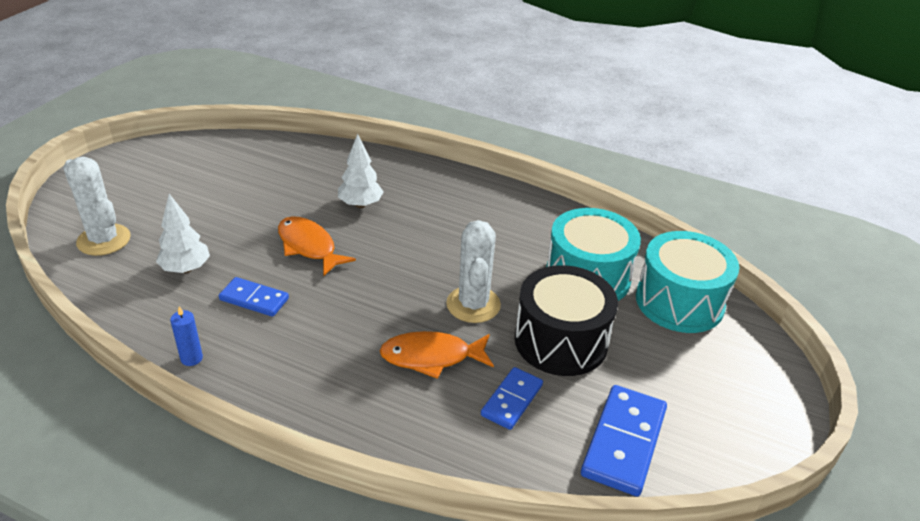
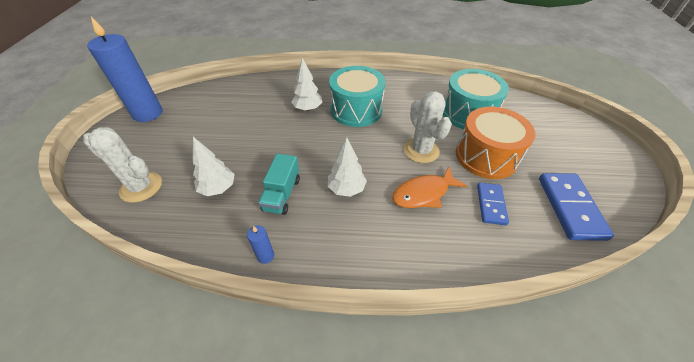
camera: 20 degrees left, 10 degrees up
(158, 154) = (148, 113): none -> blue candle
(254, 299) = (282, 194): blue domino -> turquoise truck
(309, 246) = (294, 145): orange fish -> none
(336, 319) = (346, 189): none -> white tree
(561, 341) = (486, 156): black drum -> orange drum
(679, 302) = (524, 112): turquoise drum -> turquoise drum (356, 110)

